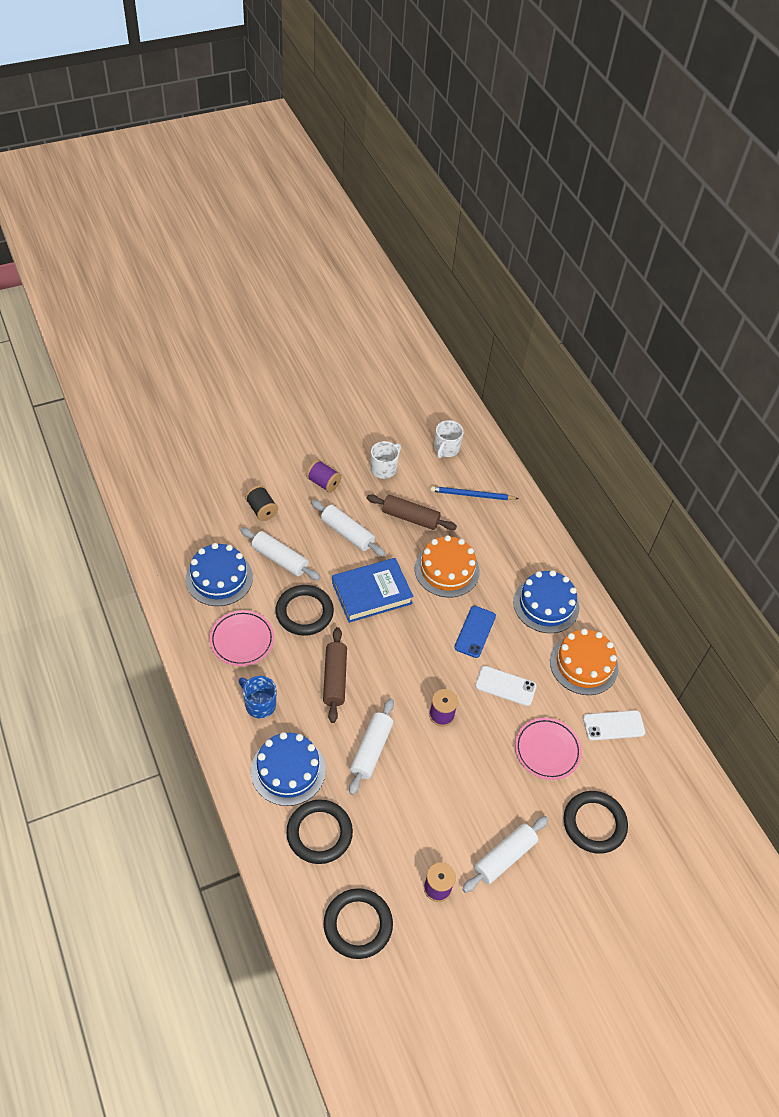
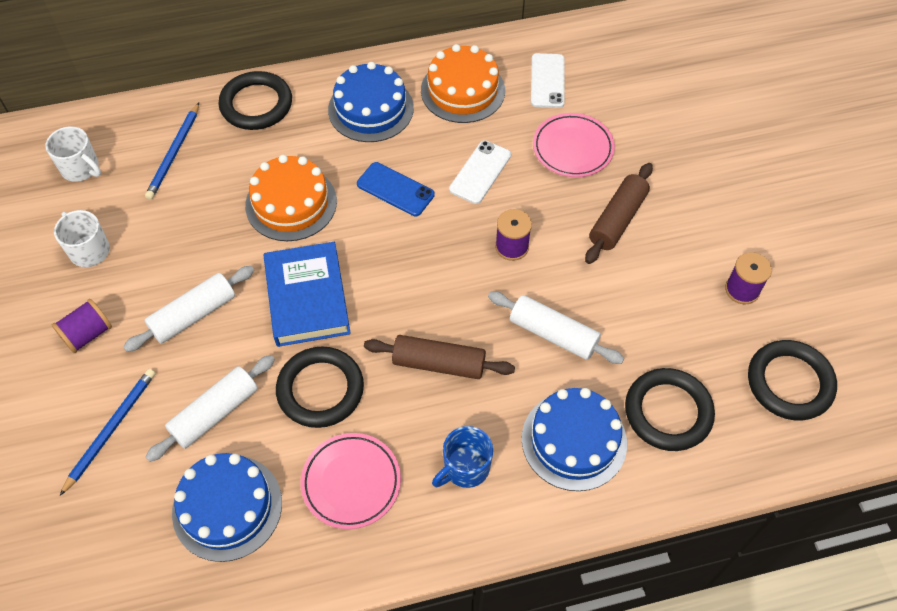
camera: 75 degrees left, 5 degrees up
(262, 510) = (111, 429): black spool -> blue pencil
(410, 518) = (190, 231): brown rolling pin -> brown rolling pin (617, 220)
(504, 857) = (705, 216): white rolling pin -> none
(594, 823) = (667, 124): black ring -> black ring (256, 104)

